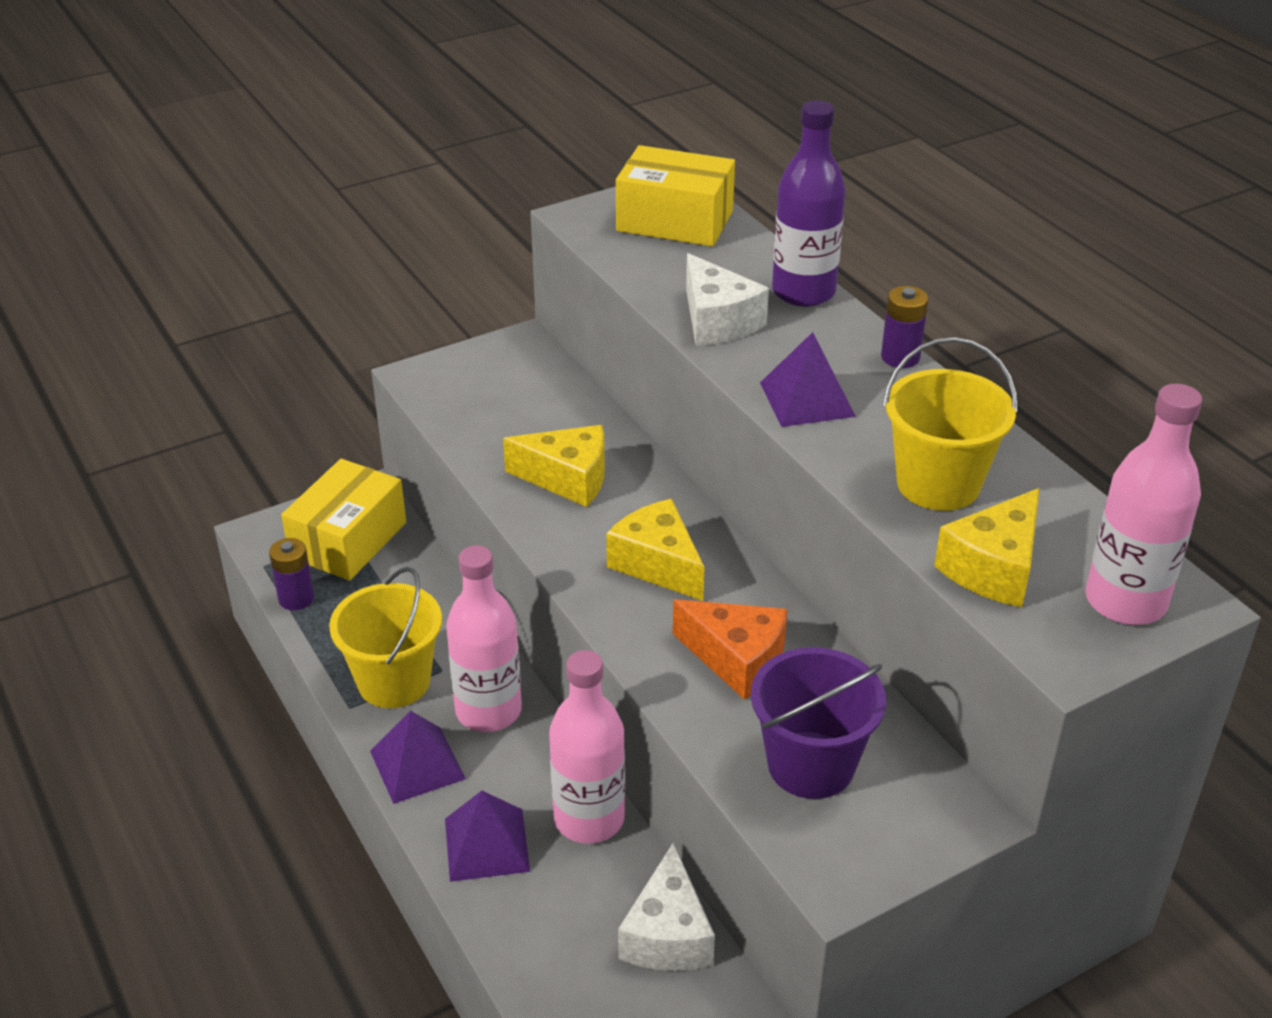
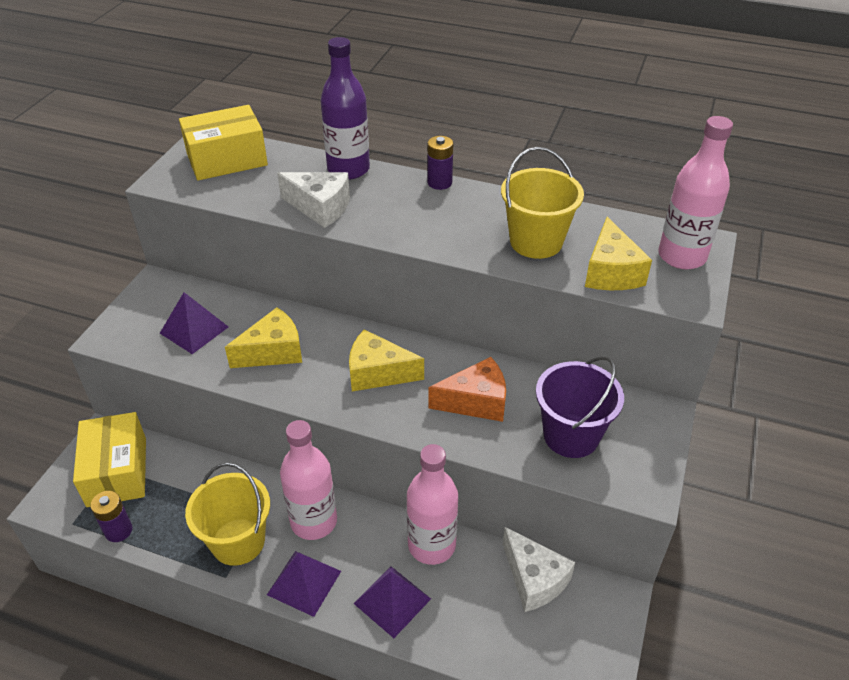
camera: 40 degrees left, 5 degrees up
(807, 399) = (420, 229): purple pyramid -> purple pyramid (194, 330)

